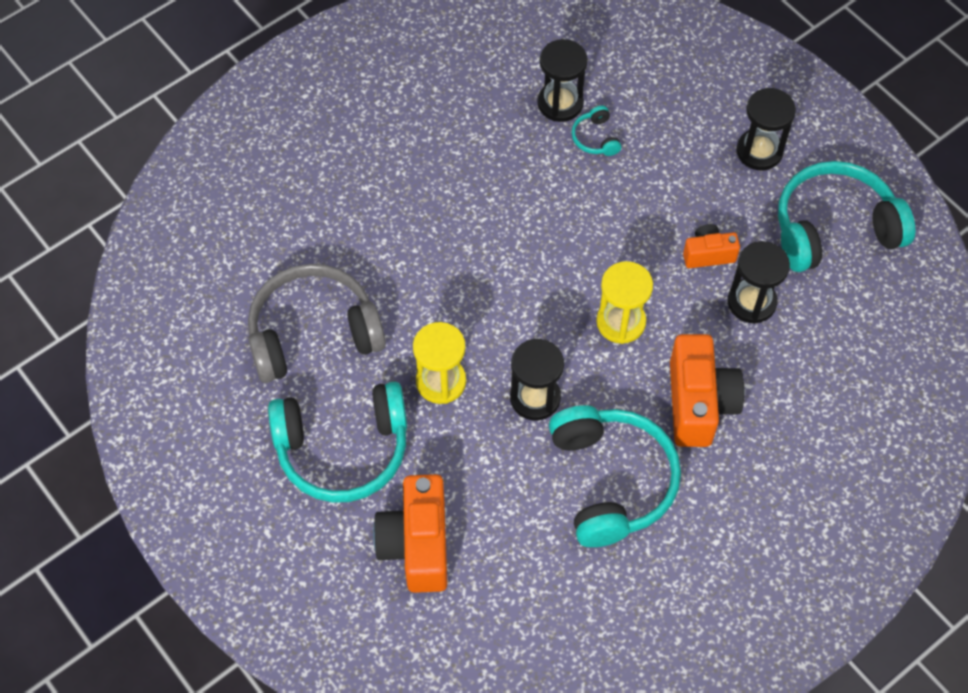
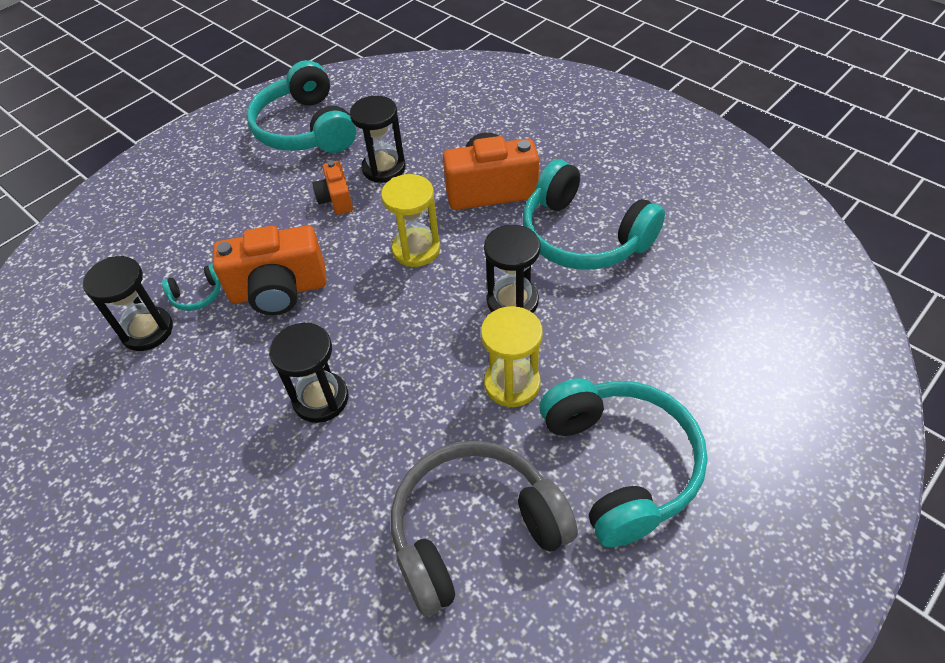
camera: 95 degrees left, 10 degrees down
(313, 333) = (474, 530): grey headphones -> grey headphones turned 90 degrees clockwise
(417, 544) = (705, 373): orange camera -> orange camera (279, 290)
(611, 481) = (583, 236): turquoise headphones -> turquoise headphones turned 120 degrees counterclockwise
(759, 151) = (223, 178): black hourglass -> black hourglass (321, 399)

